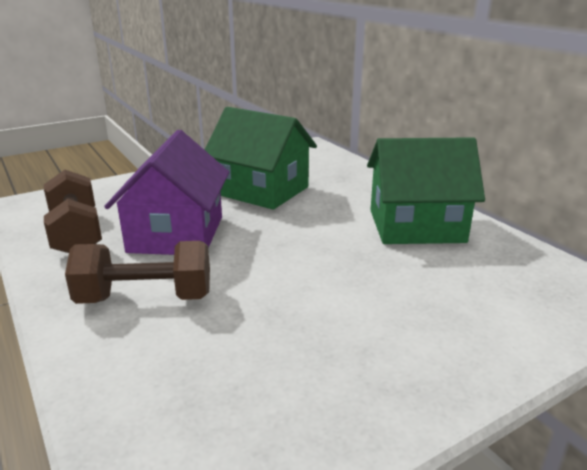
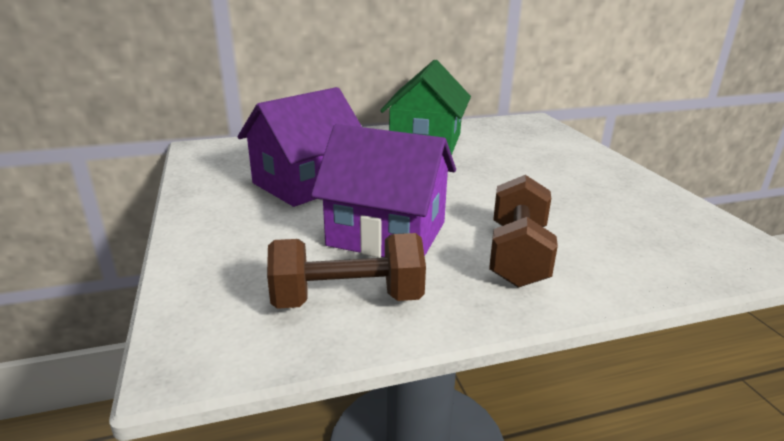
camera: 75 degrees left, 0 degrees up
(261, 190) = (306, 183): green house -> purple house

